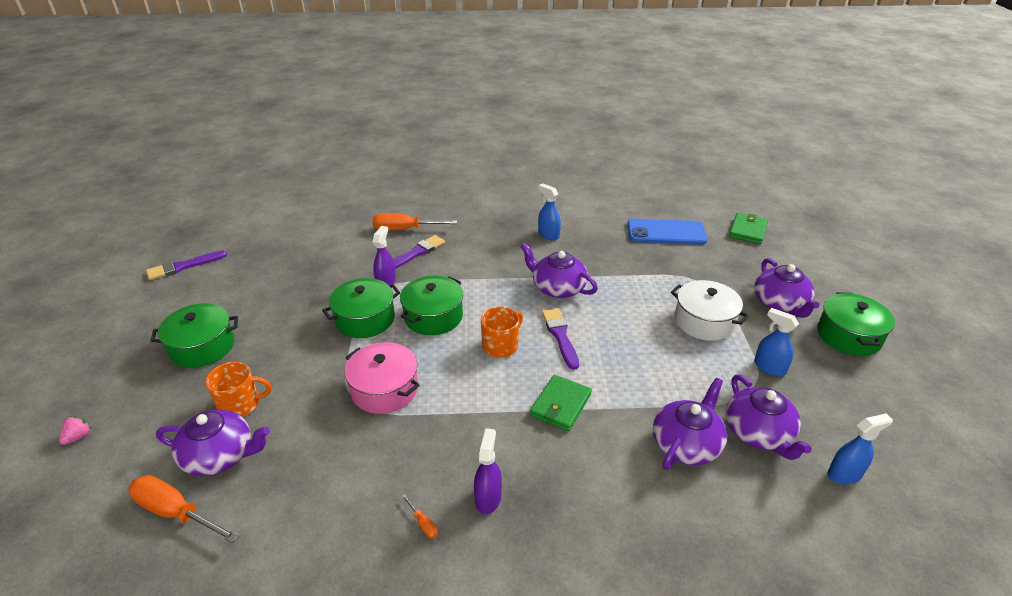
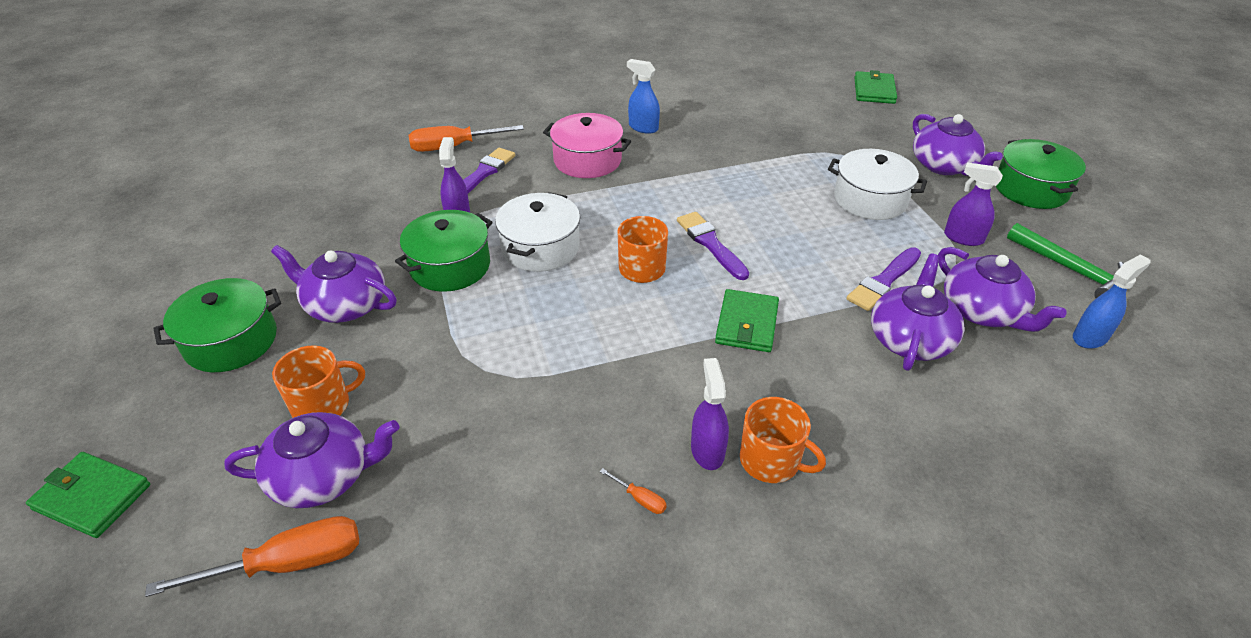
camera: 15 degrees left, 5 degrees up
(78, 437) = (92, 497): pink strawberry -> green wallet
(175, 512) = (290, 563): orange screwdriver -> orange screwdriver turned 150 degrees clockwise
(183, 266) = (152, 241): purple brush -> purple brush (883, 281)
(385, 389) = (516, 347): pink pot -> pink pot (587, 160)
(433, 316) = (540, 247): green pot -> white pot
(532, 517) = (771, 461): none -> orange mug
(557, 288) = (682, 188): purple teapot -> purple teapot (345, 305)
(666, 232) = (783, 105): blue phone -> none
(769, 367) = (963, 238): blue spray bottle -> purple spray bottle
(854, 413) = (1072, 270): none -> green hammer

